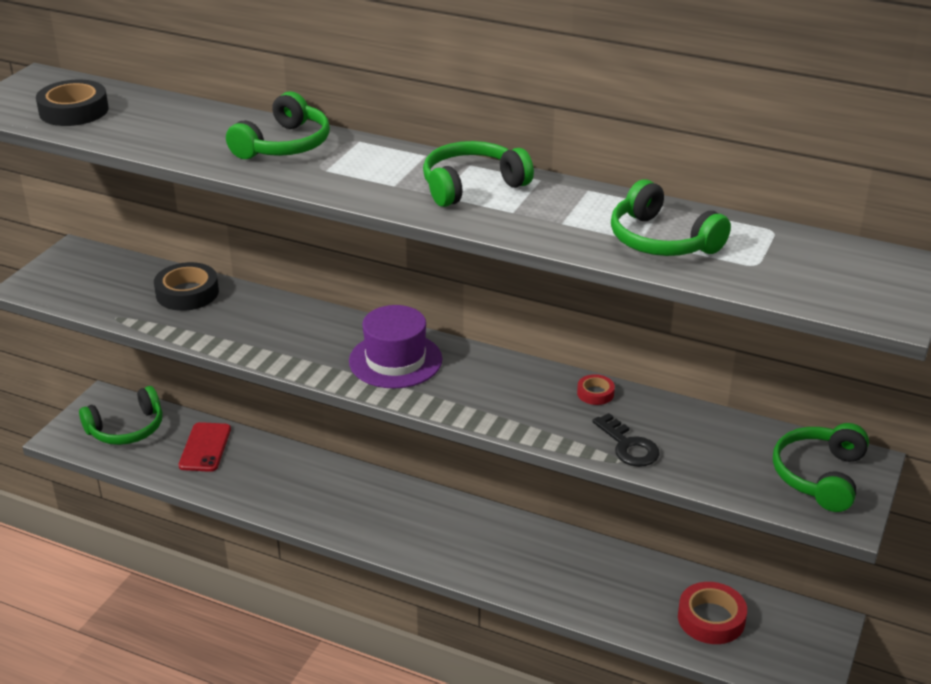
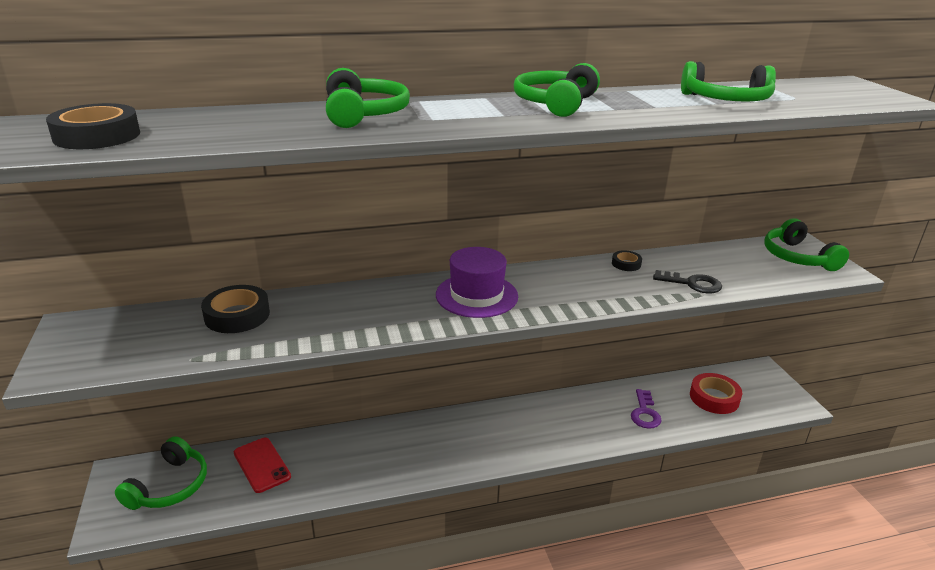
camera: 40 degrees left, 5 degrees down
(595, 393) = (626, 264): red tape -> black tape
(605, 590) = (645, 413): none -> purple key

